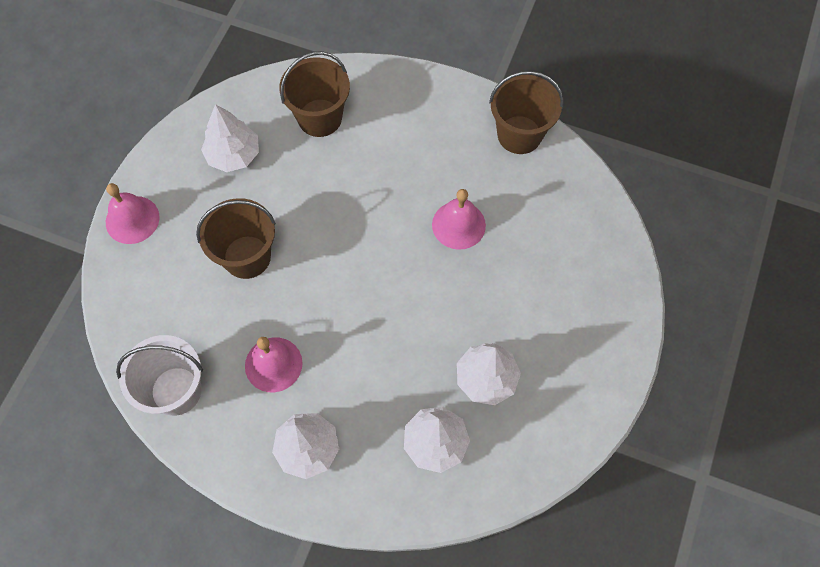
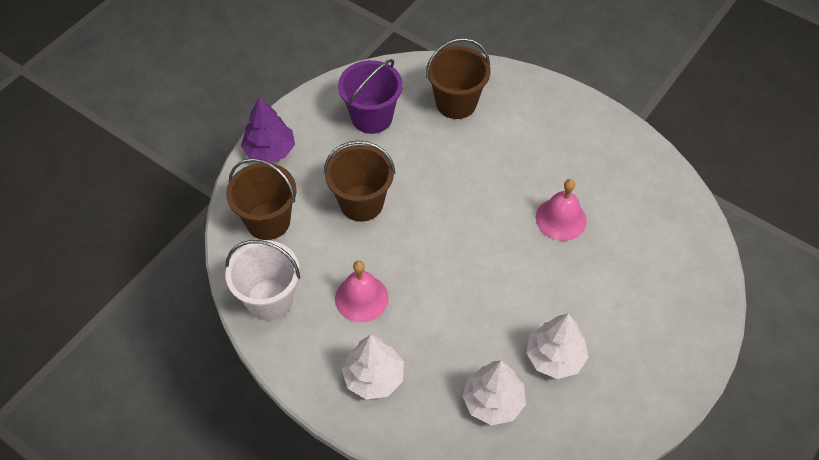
camera: 15 degrees right, 10 degrees down
(132, 219) = (270, 151): pink bell -> purple tree
(233, 155) = (372, 117): white tree -> purple bucket
(519, 135) = (636, 155): brown bucket -> brown bucket (268, 221)

